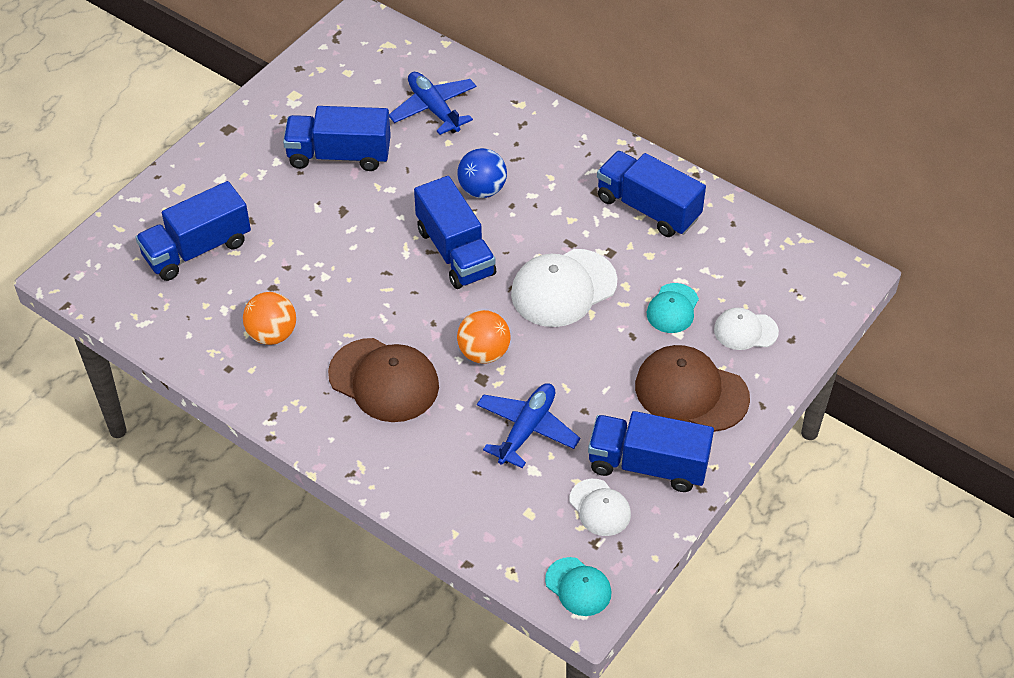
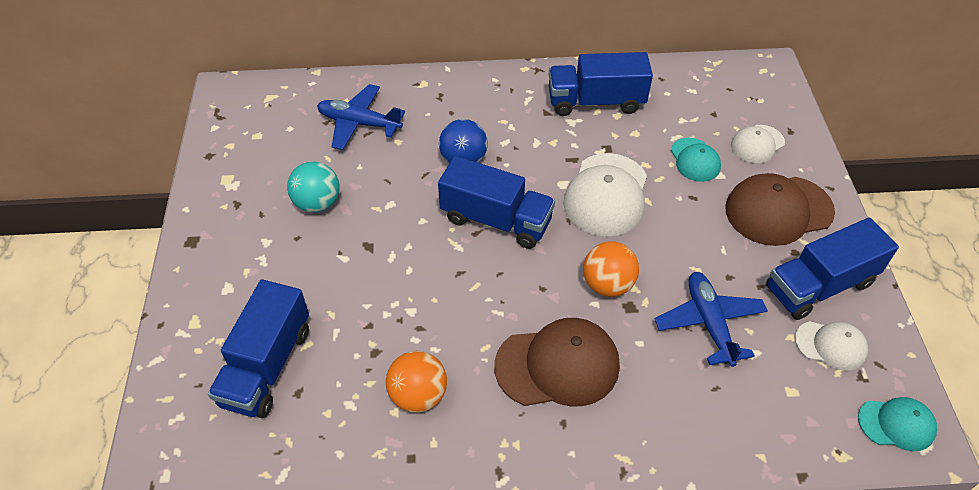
camera: 40 degrees left, 0 degrees up
(339, 155) = (317, 203): blue truck -> turquoise ball

